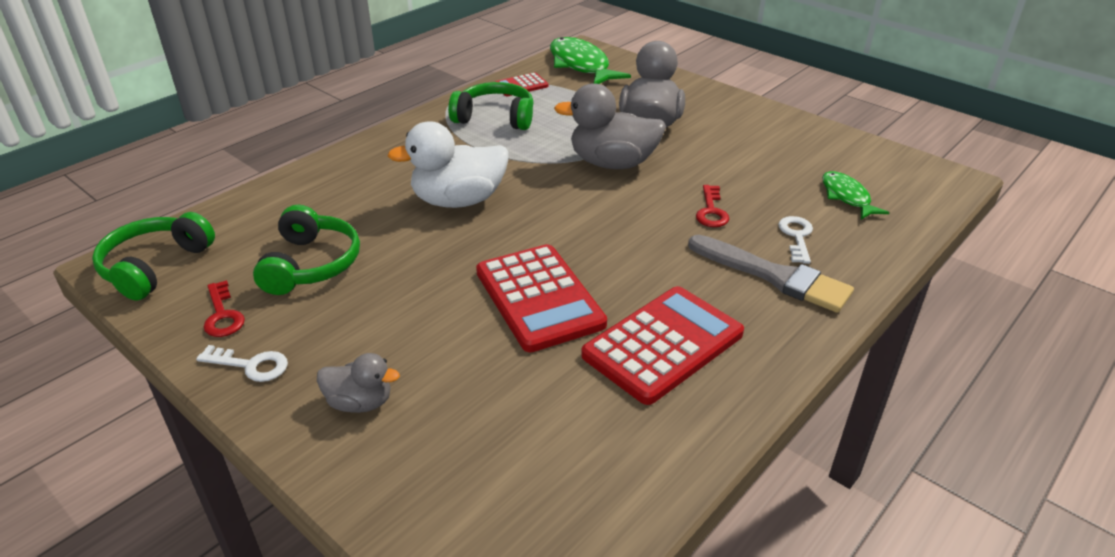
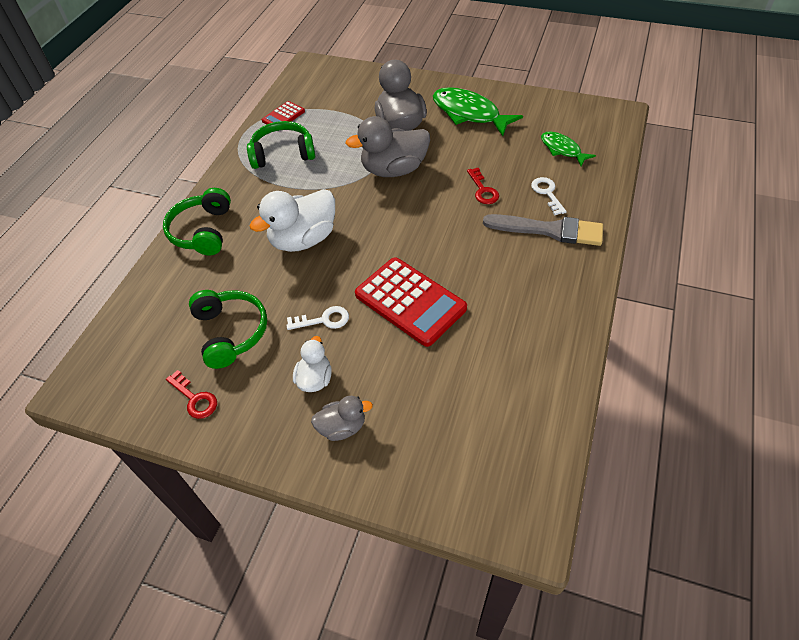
camera: 20 degrees left, 15 degrees up
(155, 266) = (109, 378): green headphones -> green headphones (203, 231)
(251, 365) = (246, 429): white key -> white key (324, 320)
(367, 341) = (315, 379): none -> white duck
(581, 65) = (317, 83): green fish -> green fish (469, 113)
(663, 345) = (509, 308): red calculator -> none

